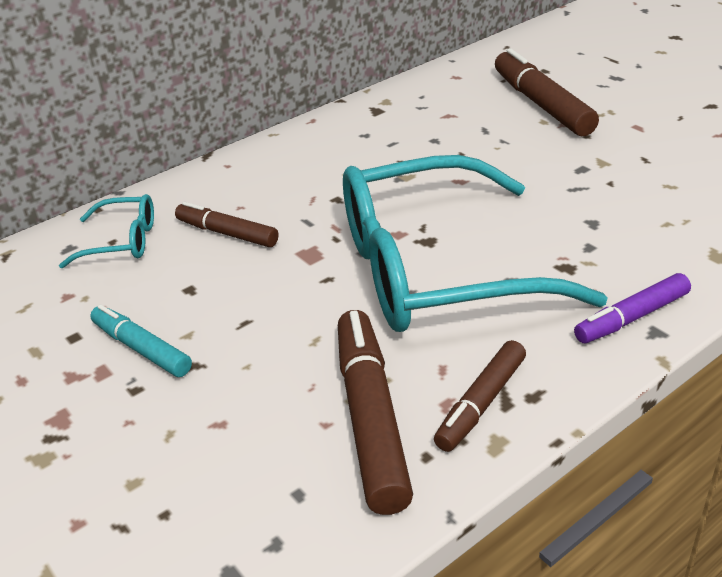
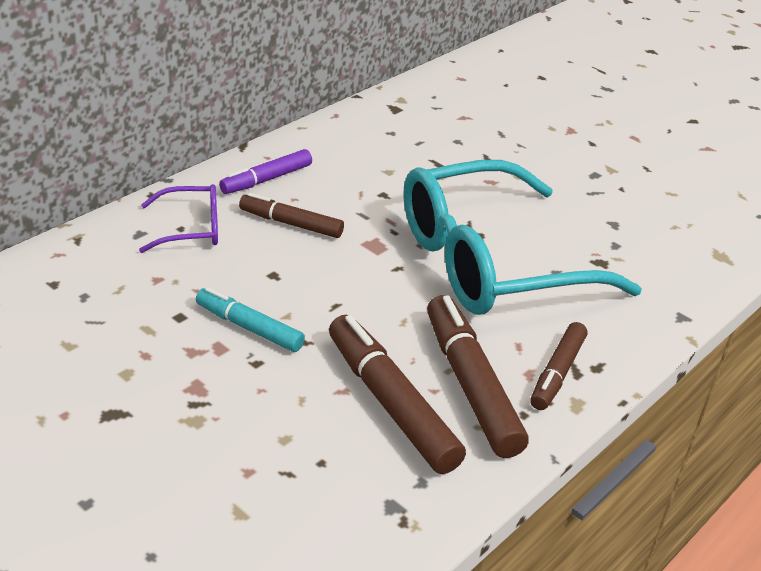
camera: 15 degrees left, 0 degrees up
(122, 241) = (191, 228): turquoise glasses -> purple glasses
(542, 104) = (546, 111): brown marker -> brown marker (391, 403)
(632, 317) = (661, 305): purple marker -> purple marker (266, 179)

